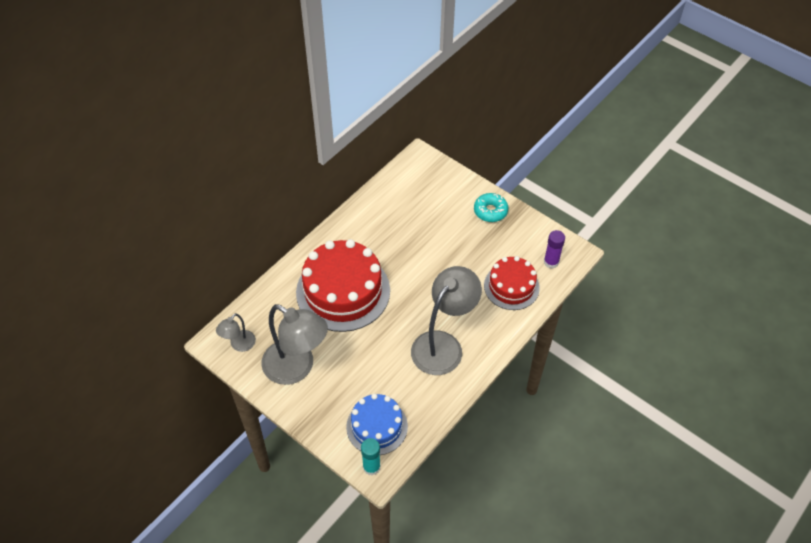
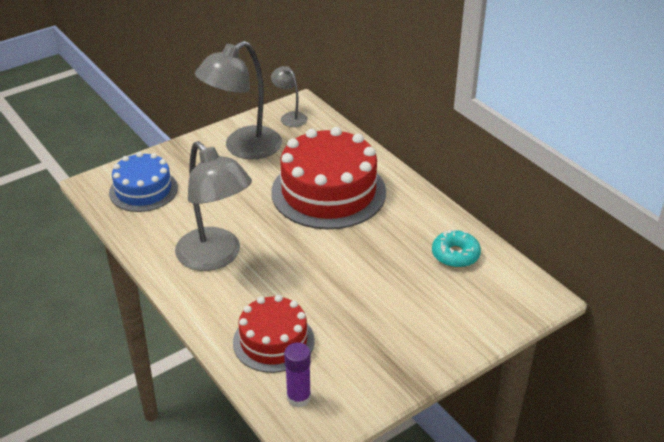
camera: 105 degrees right, 15 degrees down
(371, 467) = (102, 180): turquoise glue stick -> none
(490, 211) = (418, 351): turquoise donut -> turquoise donut (455, 255)

